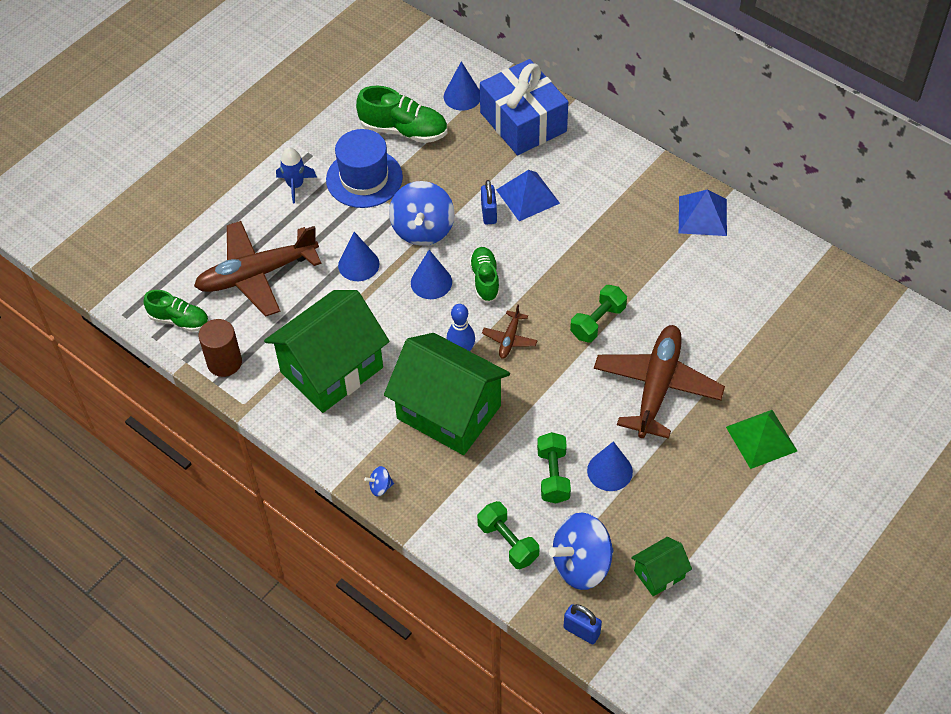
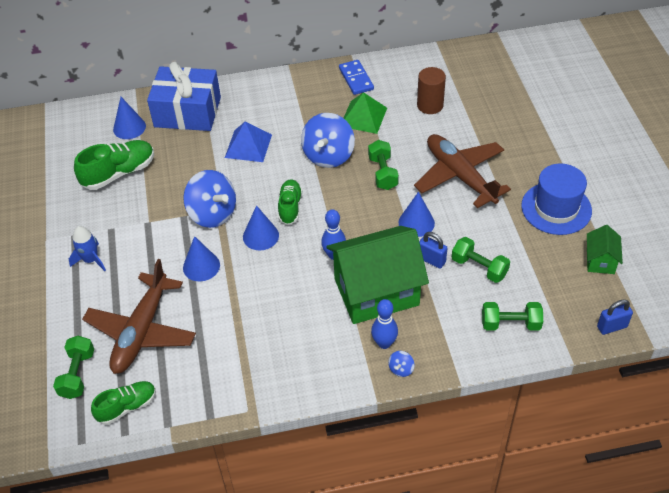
camera: 50 degrees left, 5 degrees down
(181, 265) = (77, 374): none -> green dumbbell
(224, 362) = (197, 400): brown cylinder -> brown cylinder (430, 105)
(332, 370) = (273, 337): green house -> none
(364, 178) = (132, 218): blue hat -> blue hat (556, 208)
(397, 456) = (384, 343): none -> blue bowling pin
(485, 280) = (290, 207): green shoe -> green shoe turned 60 degrees clockwise
(489, 213) = (239, 172): blue padlock -> blue padlock (431, 260)
(509, 339) = (350, 224): brown plane -> none
(581, 564) = (560, 295): blue spinning top -> blue spinning top (328, 155)
(609, 471) = (501, 237): blue cone -> blue cone (416, 222)
(702, 216) = (356, 79): blue pyramid -> blue domino
(761, 438) = (542, 153): green pyramid -> green pyramid (363, 117)

